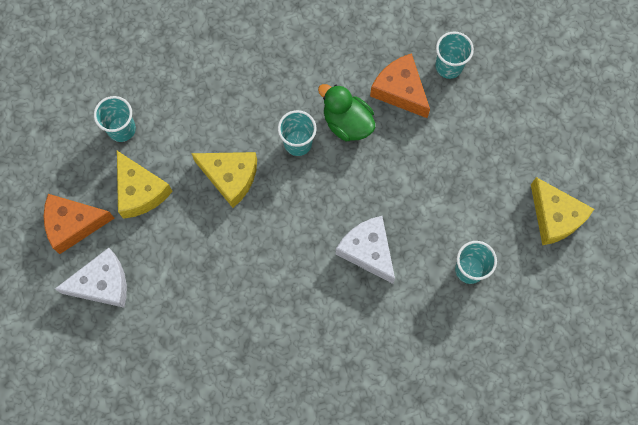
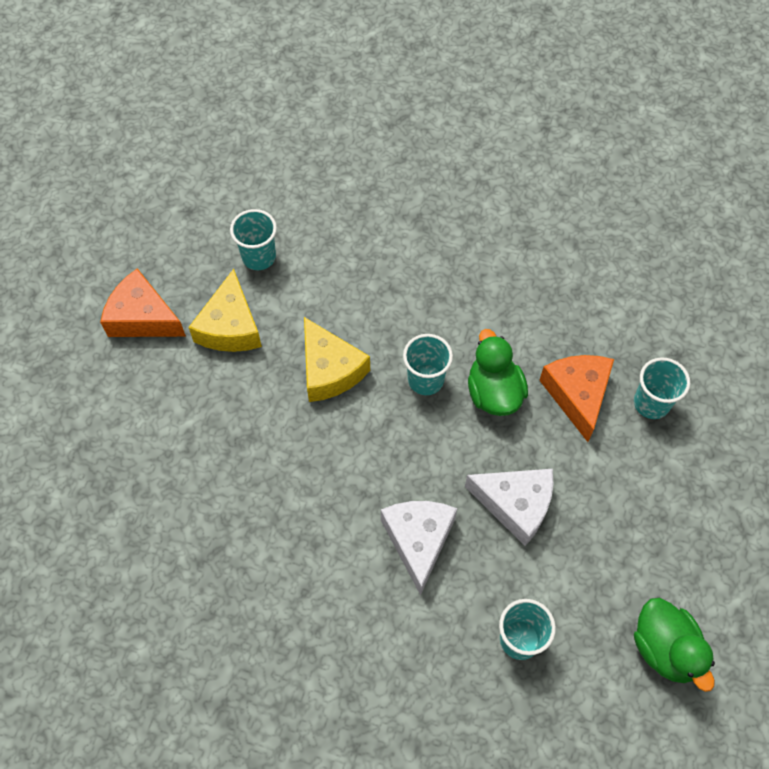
camera: 35 degrees right, 10 degrees down
(102, 284) = (124, 392): white cheese -> white cheese (515, 505)
(555, 217) = (665, 649): yellow cheese -> green duck

